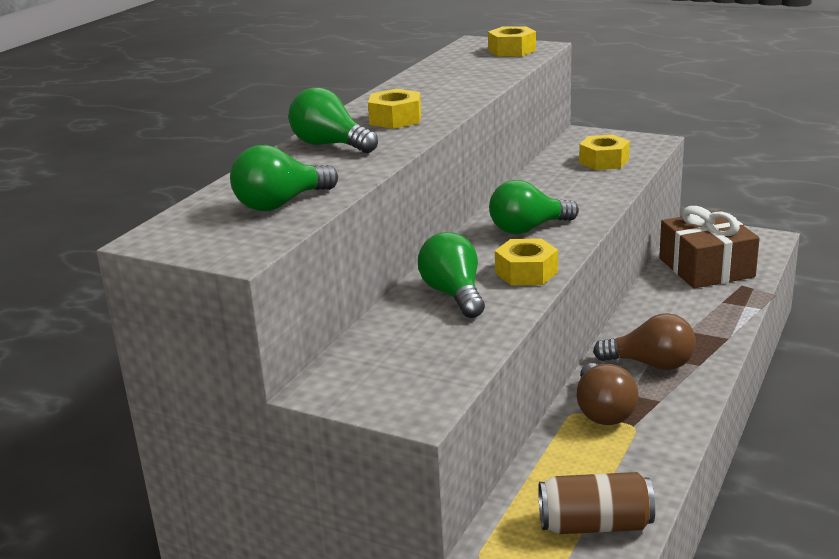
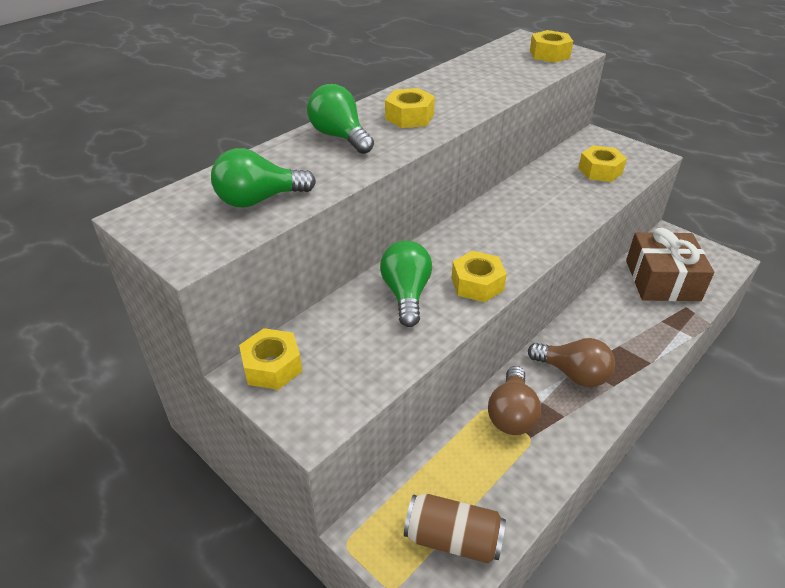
camera: 15 degrees right, 15 degrees up
(342, 378) = (272, 366): none -> yellow nut
(528, 229) = (501, 234): green light bulb -> none

